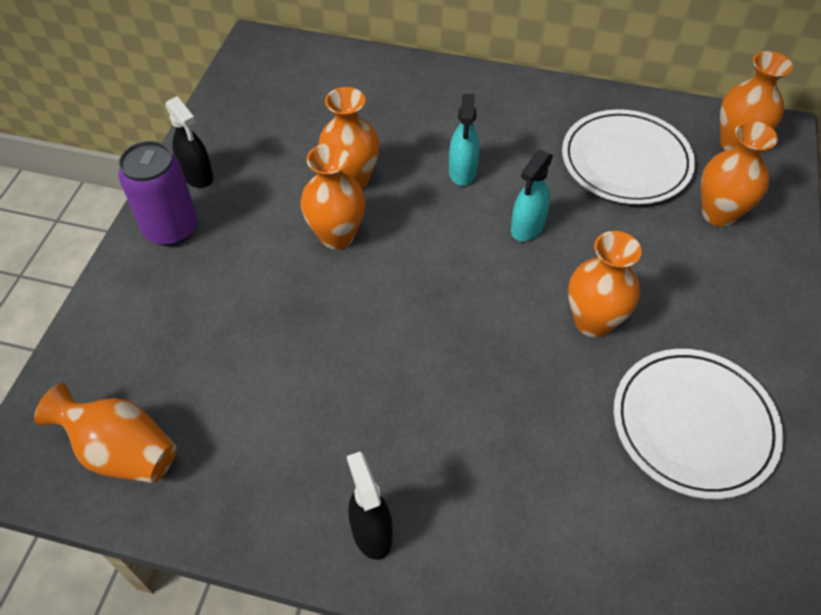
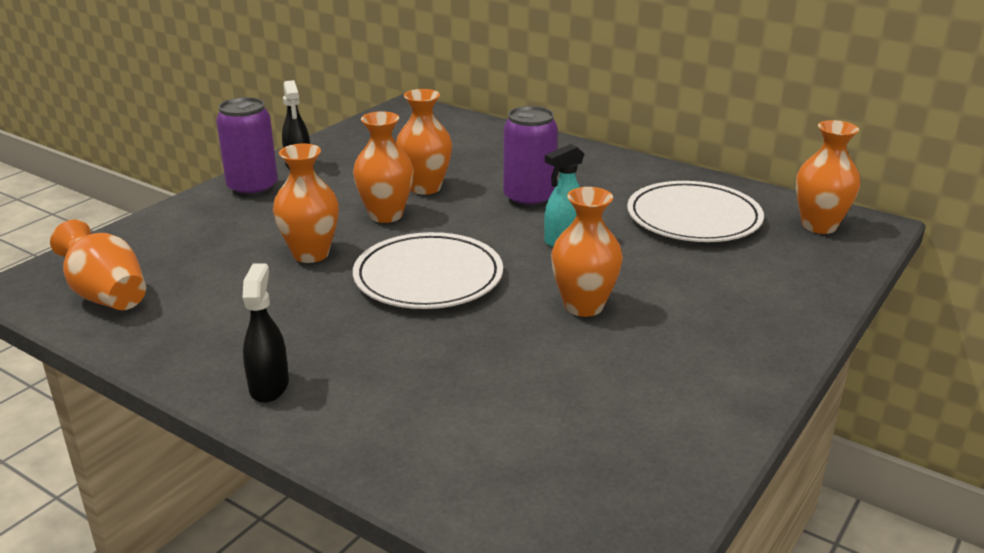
camera: 20 degrees right, 25 degrees down
(462, 172) = (529, 199): turquoise spray bottle -> purple can
(693, 425) = (637, 390): white plate -> white plate (428, 277)
(719, 214) = (768, 264): orange vase -> orange vase (311, 254)

